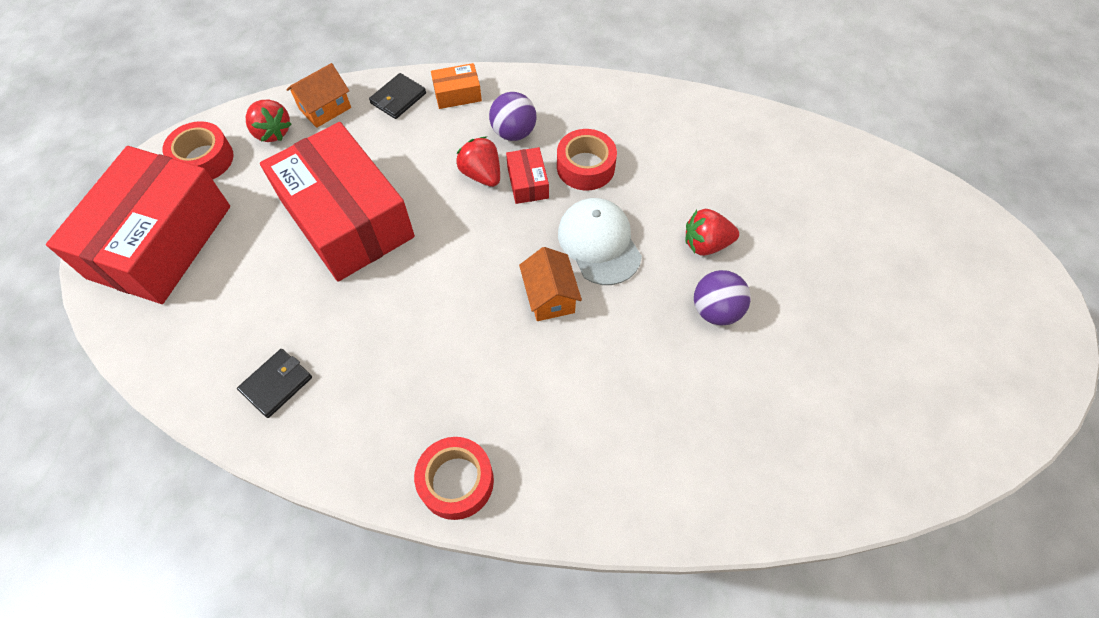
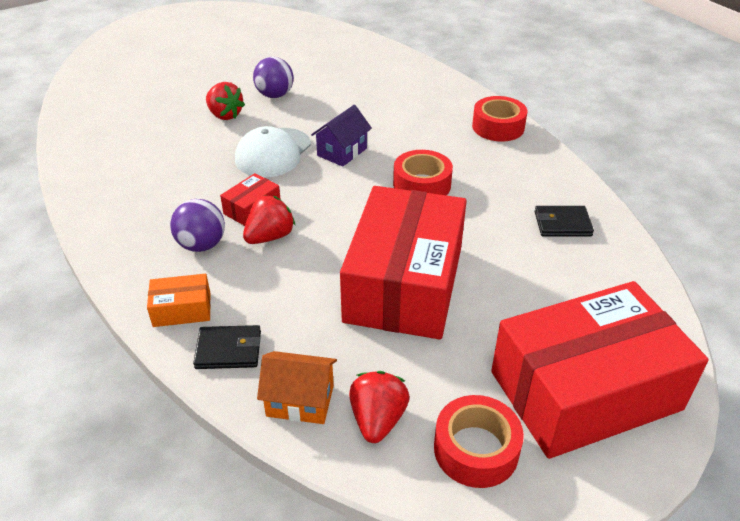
camera: 130 degrees left, 20 degrees down
(457, 94) = (182, 309): orange box -> orange box turned 45 degrees counterclockwise
(482, 174) = (270, 237): red strawberry -> red strawberry turned 150 degrees counterclockwise
(550, 296) = (342, 152): orange house -> purple house
(585, 167) = (204, 190): red tape -> red tape (422, 185)

